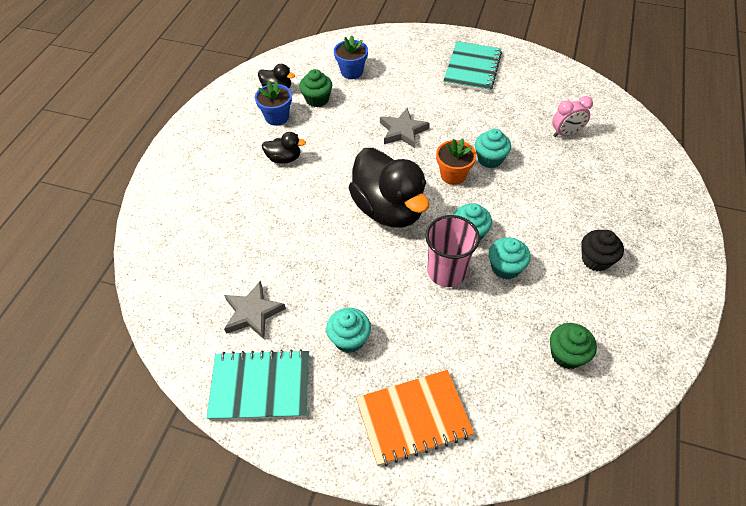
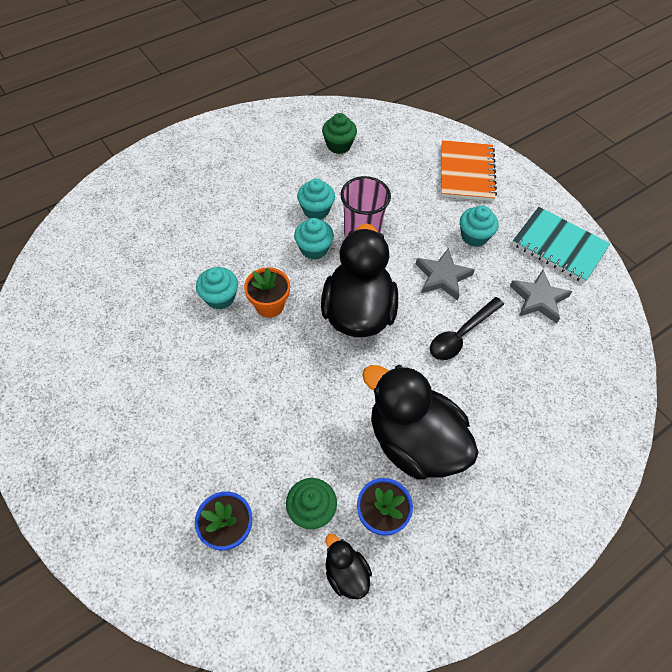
camera: 145 degrees left, 5 degrees up
(284, 158) = (414, 441): black duck -> black duck, size x2.23
(299, 241) = (461, 334): none -> black spoon
(403, 131) = (262, 387): grey star -> grey star (442, 277)
(413, 418) = (466, 172): orange notebook -> orange notebook turned 75 degrees clockwise
(472, 69) = (95, 419): turquoise notebook -> none
(566, 134) = (124, 274): pink clock -> none
(596, 259) = (248, 176): black cupcake -> none

